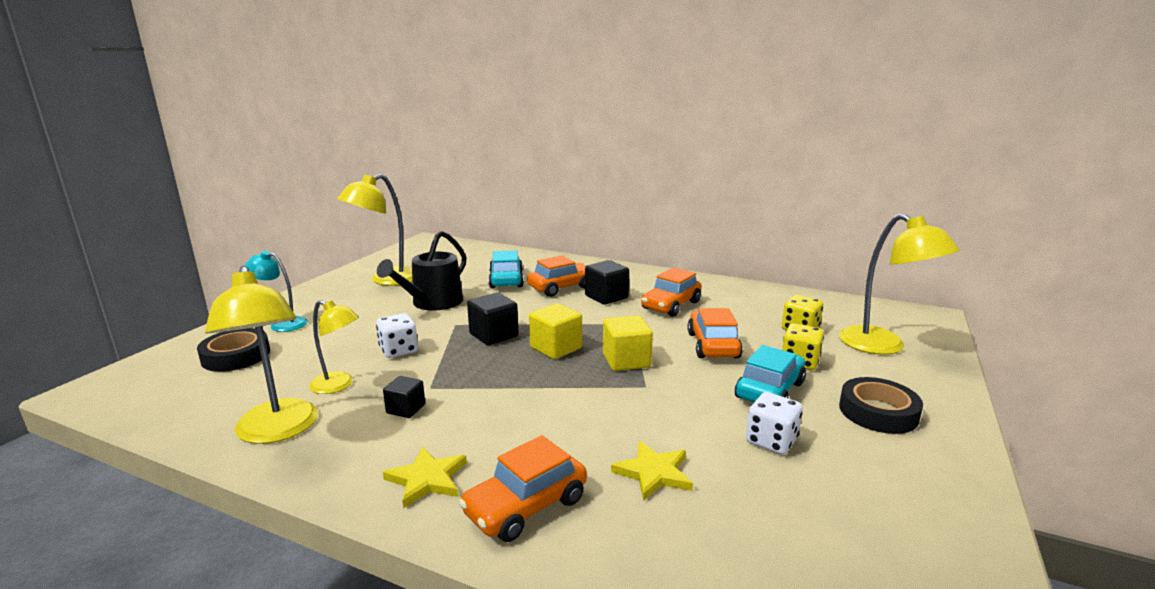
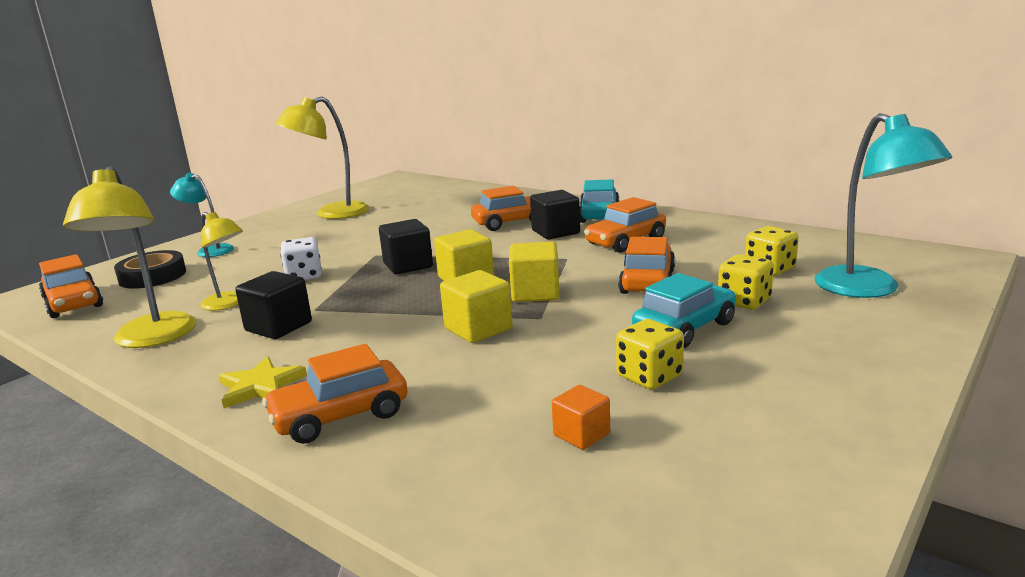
camera: 15 degrees right, 0 degrees up
(162, 393) = (73, 303): none -> orange car
(406, 409) = (278, 326): black cube -> black cube, size x1.61
(433, 303) = (365, 235): black watering can -> none
(506, 280) = (455, 215): turquoise car -> turquoise car (599, 215)
(598, 401) = (478, 329): none -> yellow cube
(653, 473) = (492, 397): yellow star -> none
(752, 505) = (581, 434): none -> orange cube
(771, 441) = (649, 376): white dice -> yellow dice
(878, 412) = (807, 356): black tape -> none
(883, 346) = (868, 289): yellow lamp -> turquoise lamp

